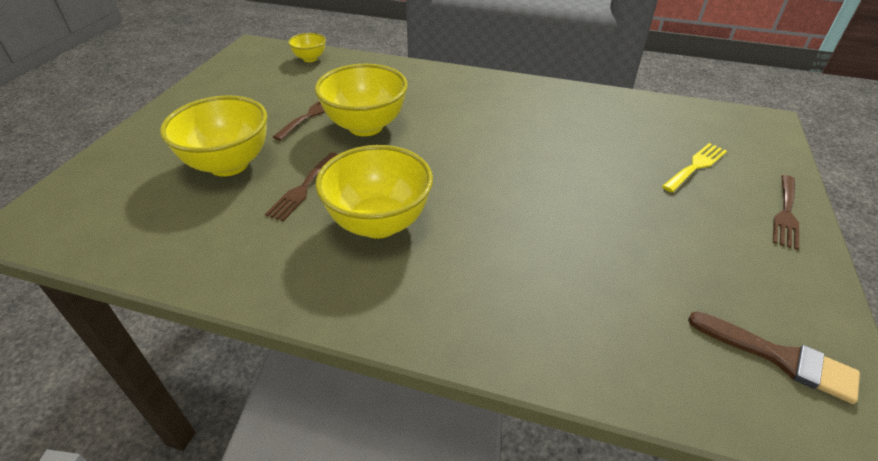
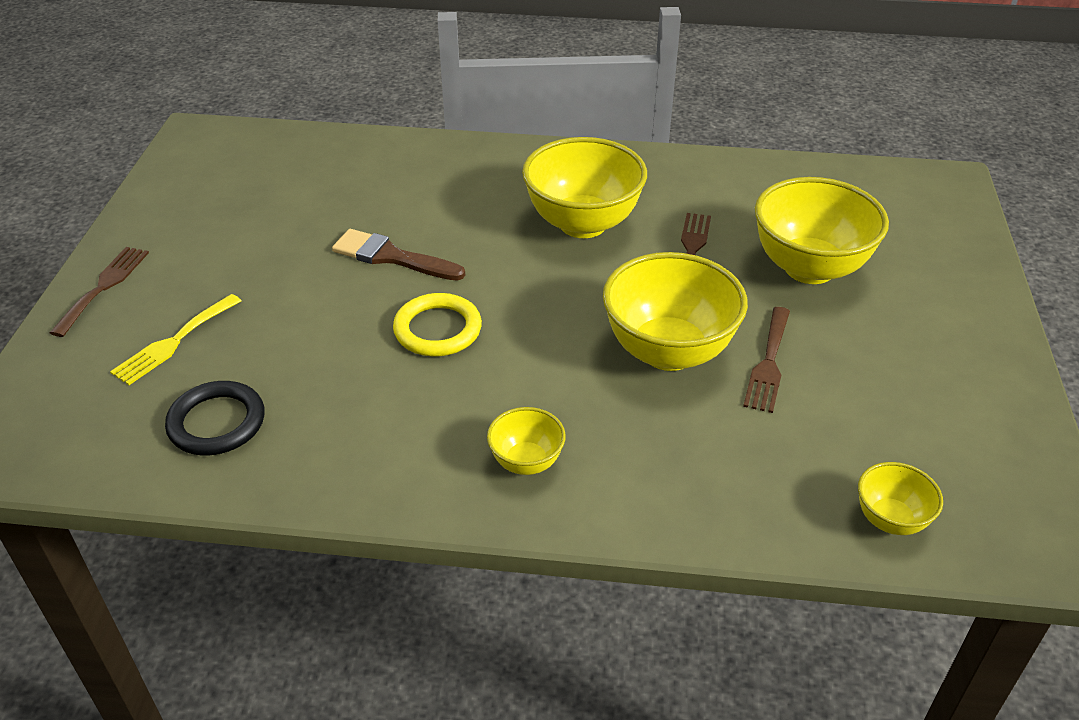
camera: 170 degrees right, 0 degrees up
(466, 90) = (526, 462): none -> yellow bowl
(511, 154) = (437, 329): none -> yellow ring
(640, 121) = (217, 422): none -> black ring
(779, 358) = (218, 166): brown brush -> brown brush (391, 257)

